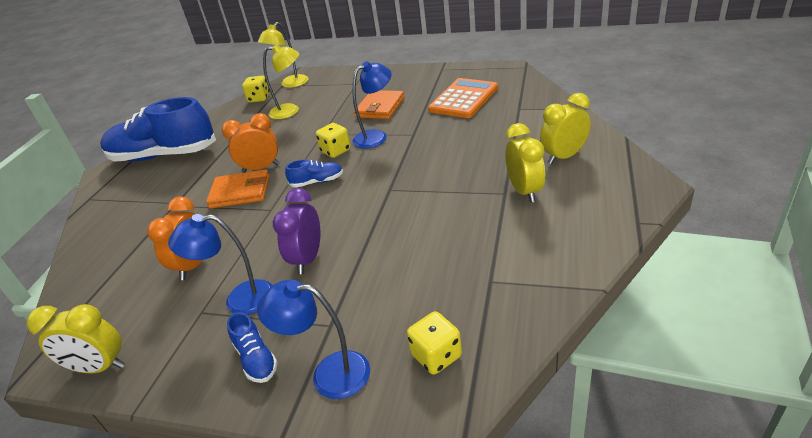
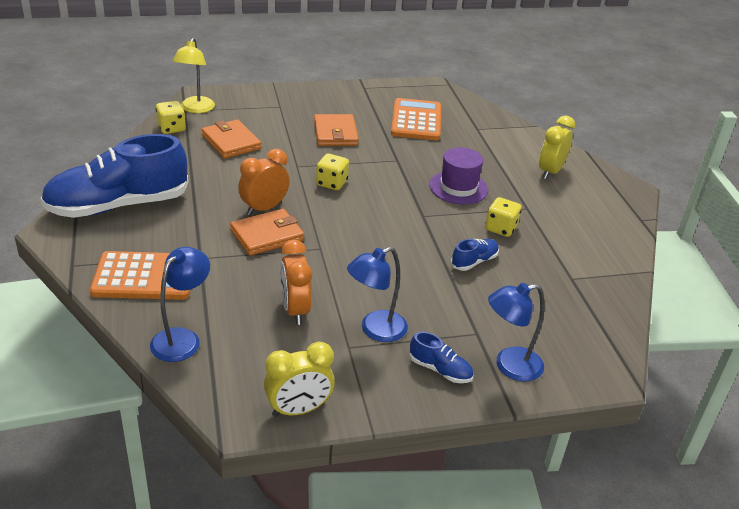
camera: 35 degrees left, 0 degrees up
(121, 216) = (144, 277): none -> orange calculator
(290, 111) = (231, 142): yellow lamp -> orange wallet
(307, 259) = (405, 286): purple clock -> none
(317, 182) = (343, 216): blue shoe -> blue shoe (474, 261)
(376, 136) = (361, 165): blue lamp -> blue lamp (182, 338)
(436, 356) = (576, 336): yellow dice -> yellow dice (501, 228)
(449, 165) = (458, 187): none -> purple hat
(524, 191) = (542, 205): yellow clock -> none

